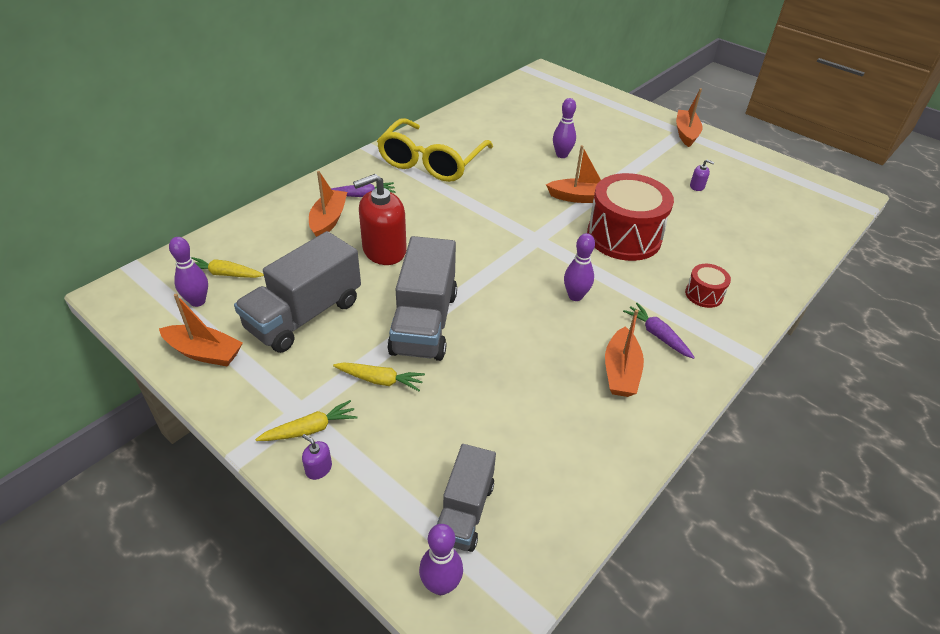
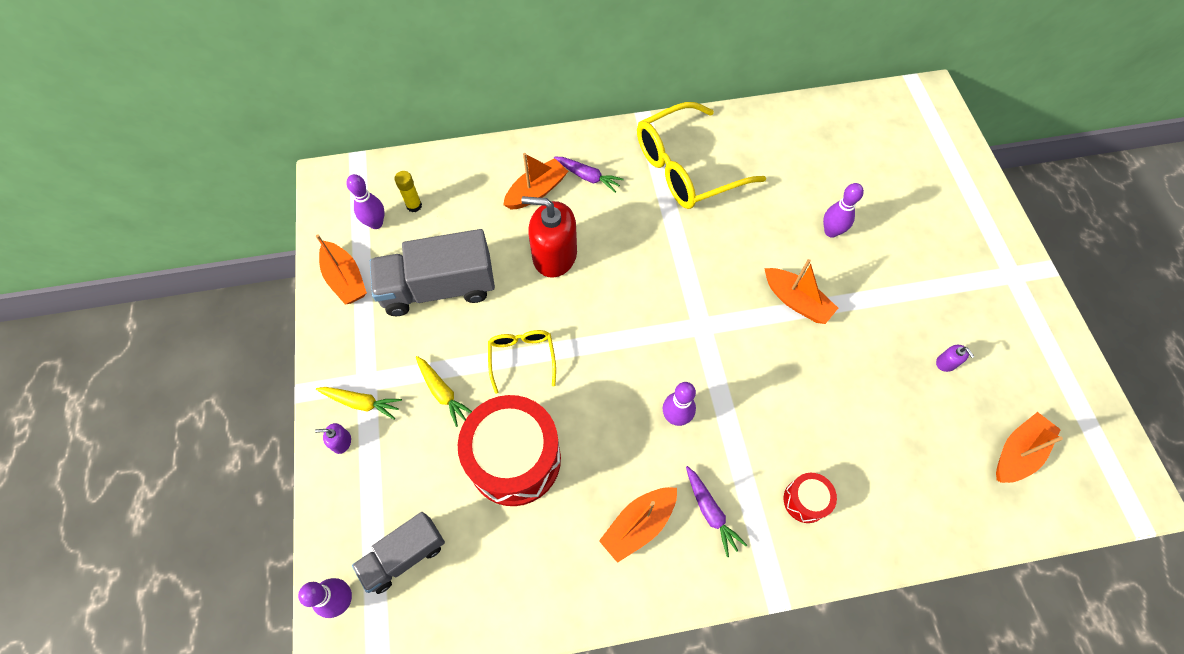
camera: 40 degrees right, 20 degrees up
(225, 274) = (414, 206): yellow carrot -> yellow glue stick
(318, 468) = (341, 442): purple soap dispenser -> purple soap dispenser turned 75 degrees counterclockwise
(424, 322) = (522, 358): grey truck -> yellow glasses
(624, 236) = (793, 378): red drum -> red drum (514, 459)
(657, 335) = (710, 512): purple carrot -> purple carrot turned 150 degrees clockwise
(686, 133) = (1015, 280): orange boat -> orange boat (1017, 452)

